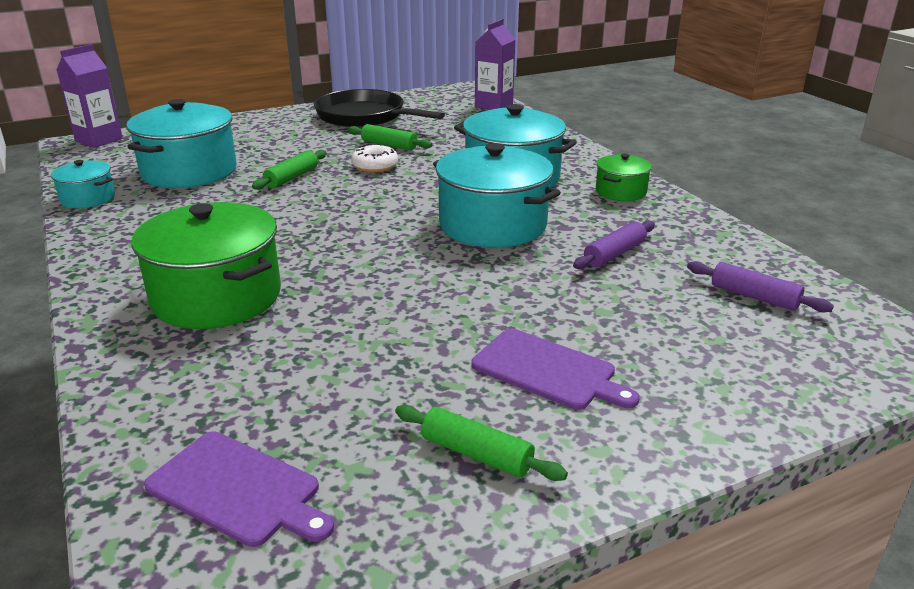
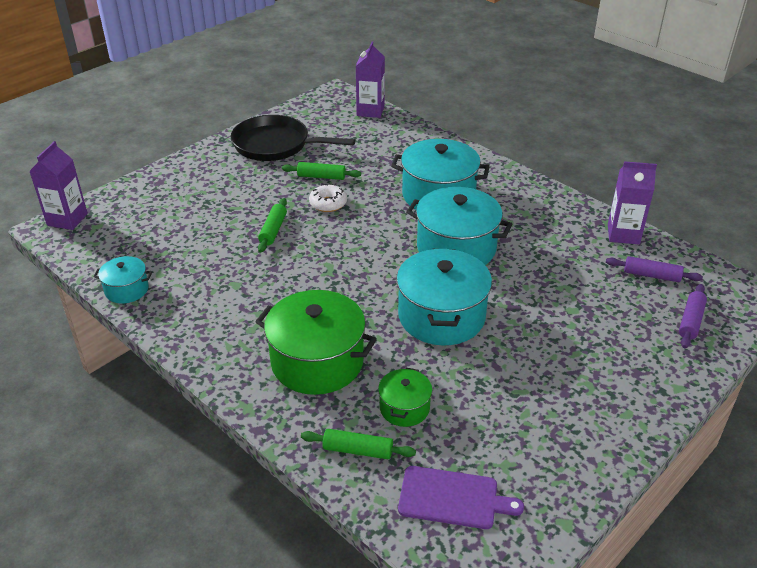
camera: 20 degrees left, 10 degrees up
(189, 171) = (183, 241): turquoise pot -> turquoise pot (441, 316)
(476, 454) = (564, 435): green rolling pin -> green rolling pin (358, 450)
(548, 370) = (567, 366): purple cutting board -> none
(614, 254) = (551, 257): purple rolling pin -> purple rolling pin (691, 321)
(621, 192) = (522, 194): green pot -> green pot (404, 408)
(738, 248) = (623, 234): none -> purple carton

